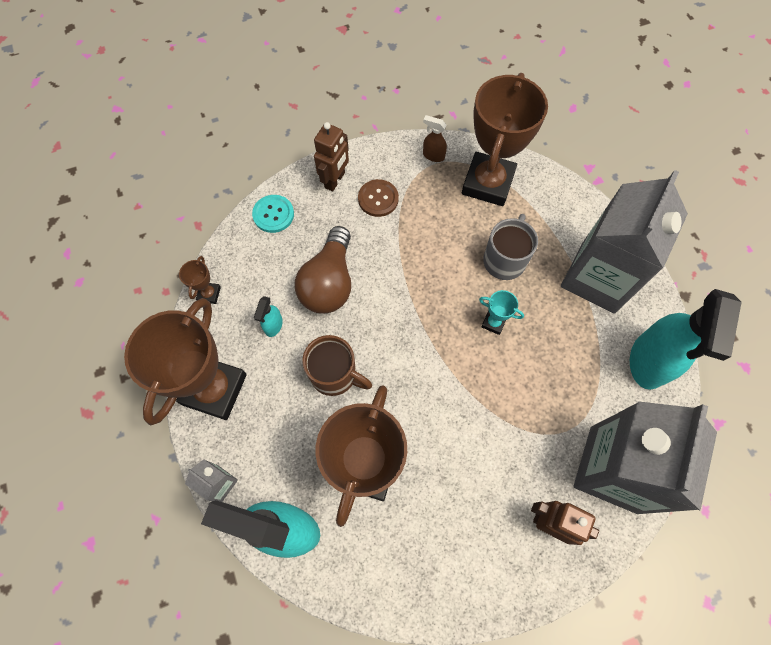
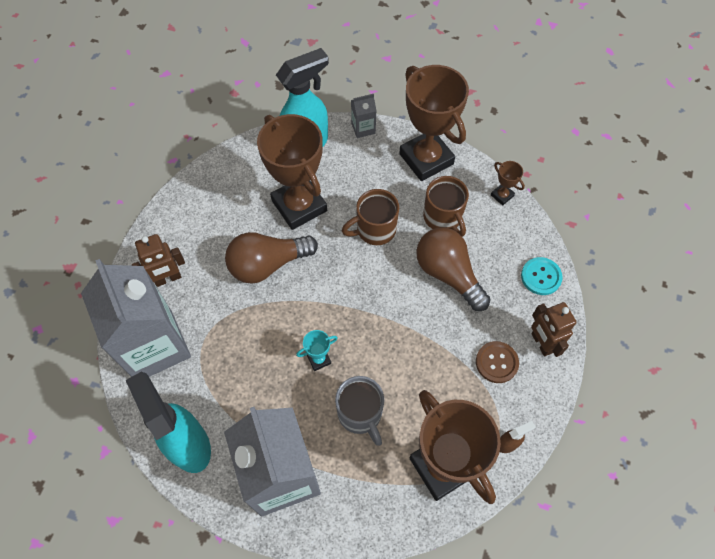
camera: 130 degrees right, 5 degrees down
(273, 326) = (443, 217): turquoise spray bottle -> brown mug
(452, 440) = (267, 264): none -> brown light bulb

